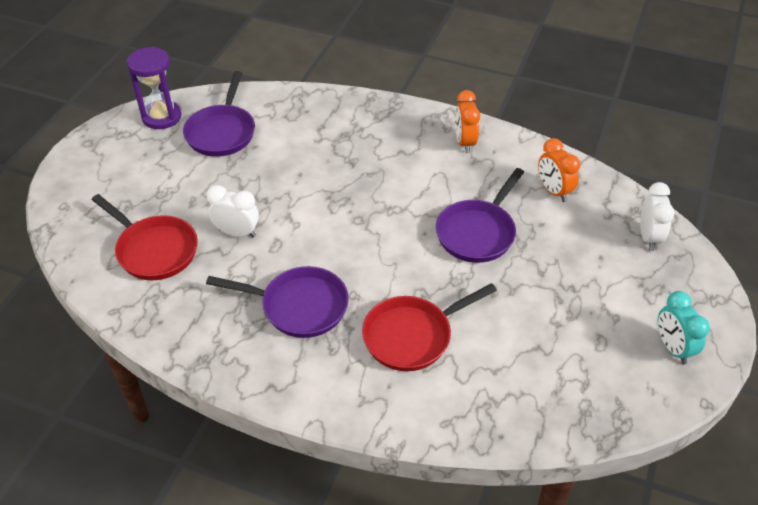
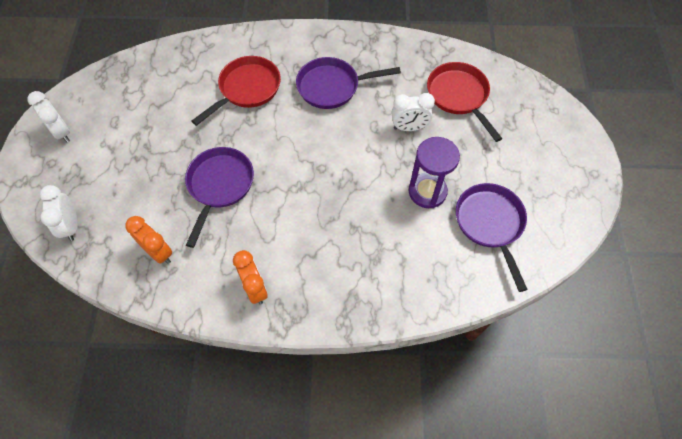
camera: 160 degrees right, 15 degrees up
(154, 250) = (459, 96): red pan -> red pan turned 45 degrees clockwise
(161, 117) = (558, 224): purple hourglass -> purple hourglass (427, 192)
(672, 348) = (62, 132): turquoise clock -> white clock

